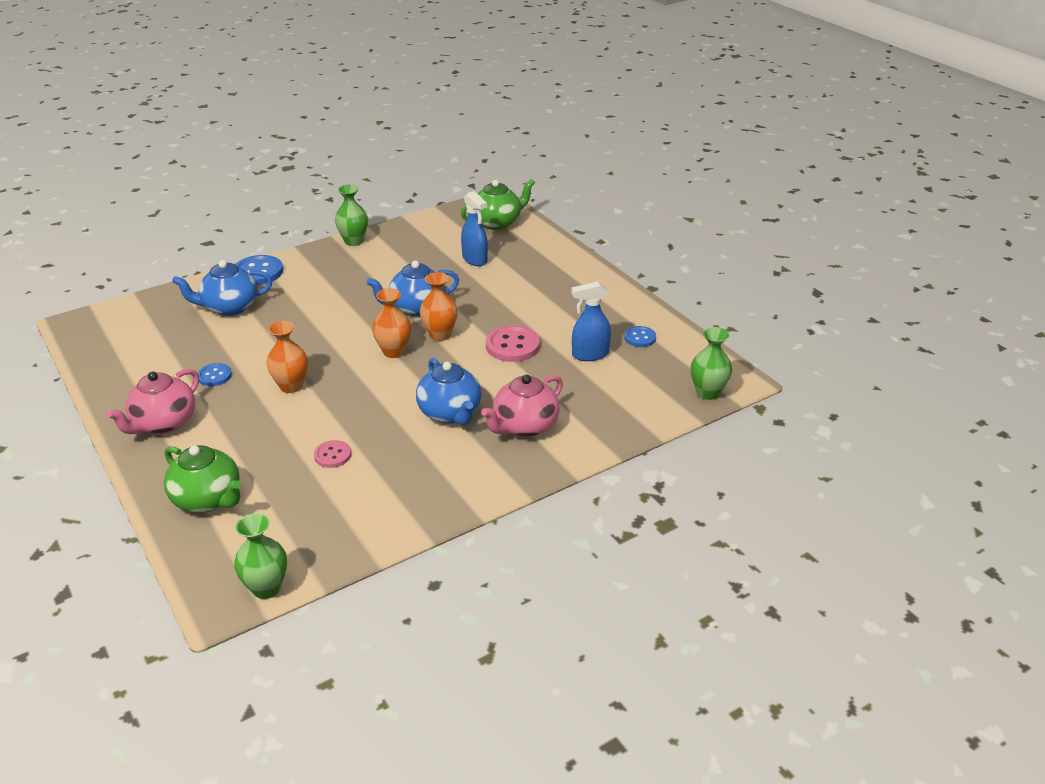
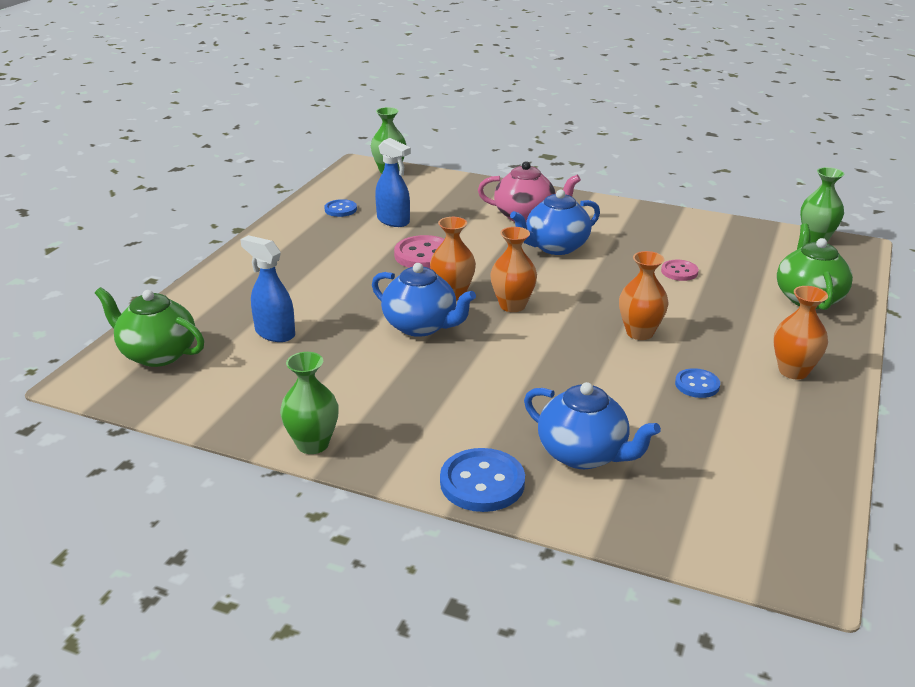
camera: 125 degrees left, 5 degrees down
(164, 423) = (793, 371): pink teapot -> orange vase
(450, 413) = (555, 247): blue teapot -> blue teapot turned 150 degrees counterclockwise
(475, 259) = (274, 333): blue spray bottle -> blue spray bottle turned 75 degrees counterclockwise

